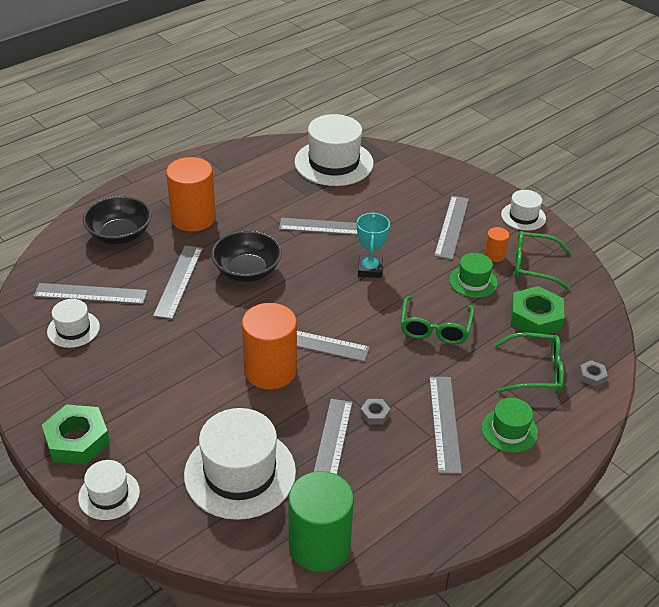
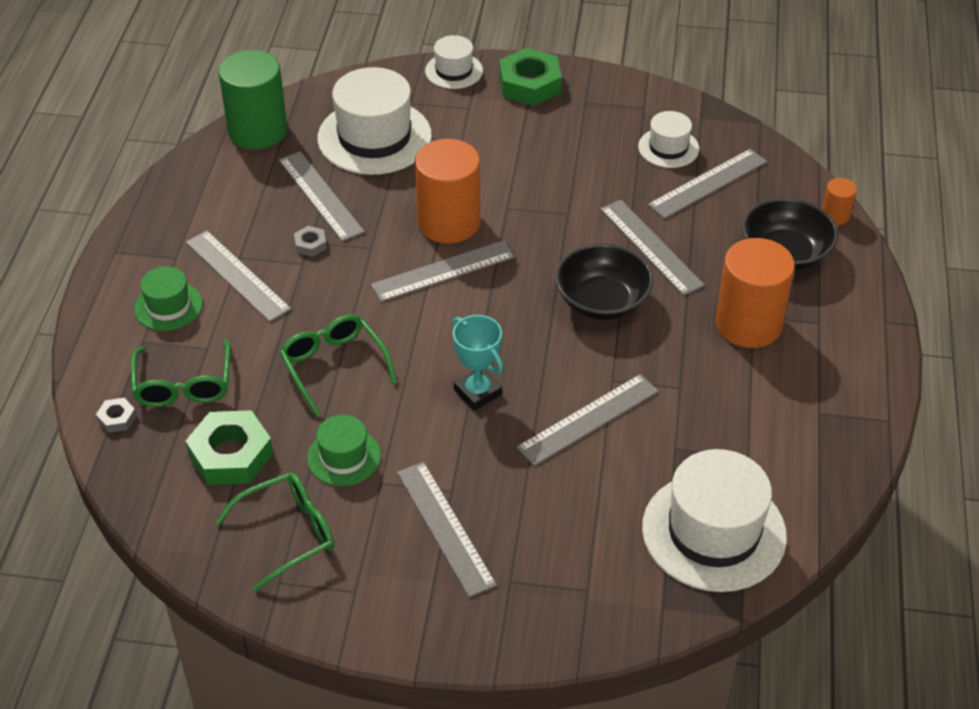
camera: 140 degrees right, 5 degrees up
(494, 255) = (351, 517): orange cylinder -> orange cylinder (835, 215)
(523, 216) = (366, 619): white hat -> none
(536, 371) = (183, 385): green glasses -> green glasses turned 60 degrees counterclockwise

